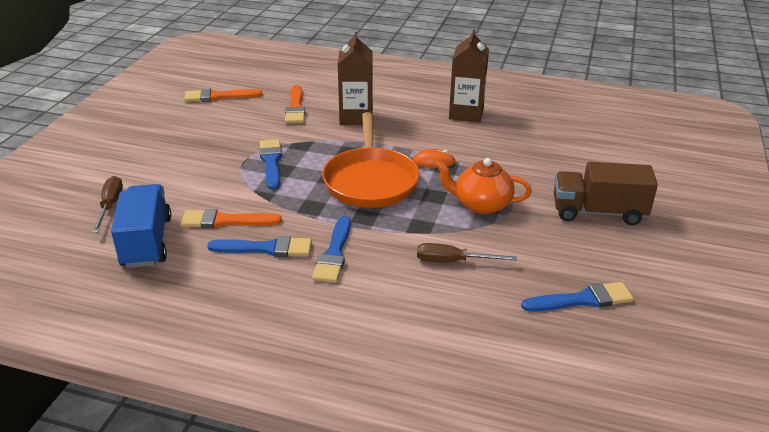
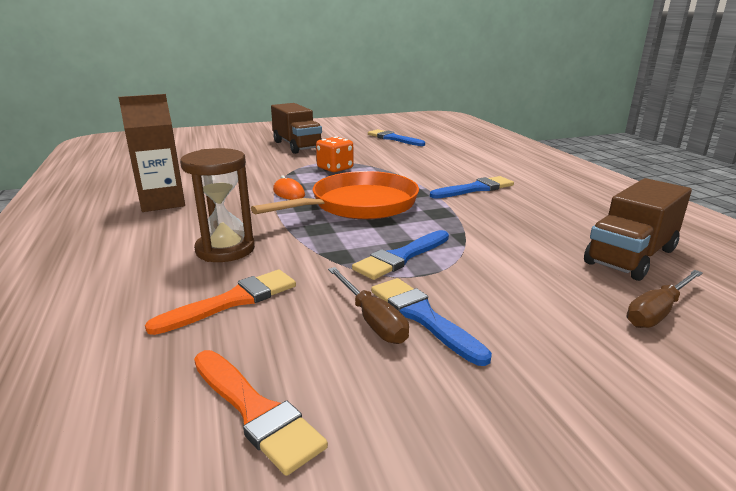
camera: 125 degrees left, 10 degrees down
(146, 242) = (631, 256): blue truck -> brown truck
(225, 221) = (528, 236): orange brush -> none
(266, 248) = (519, 209): blue brush -> blue brush (423, 317)
(356, 117) = (225, 249): brown carton -> brown hourglass
(453, 261) = (415, 162): brown screwdriver -> brown screwdriver (371, 320)
(481, 204) = (335, 168): orange teapot -> orange dice

